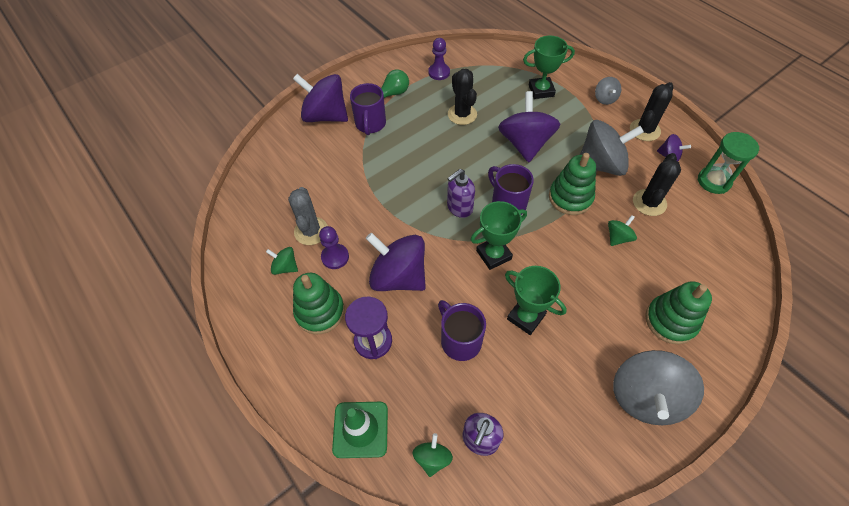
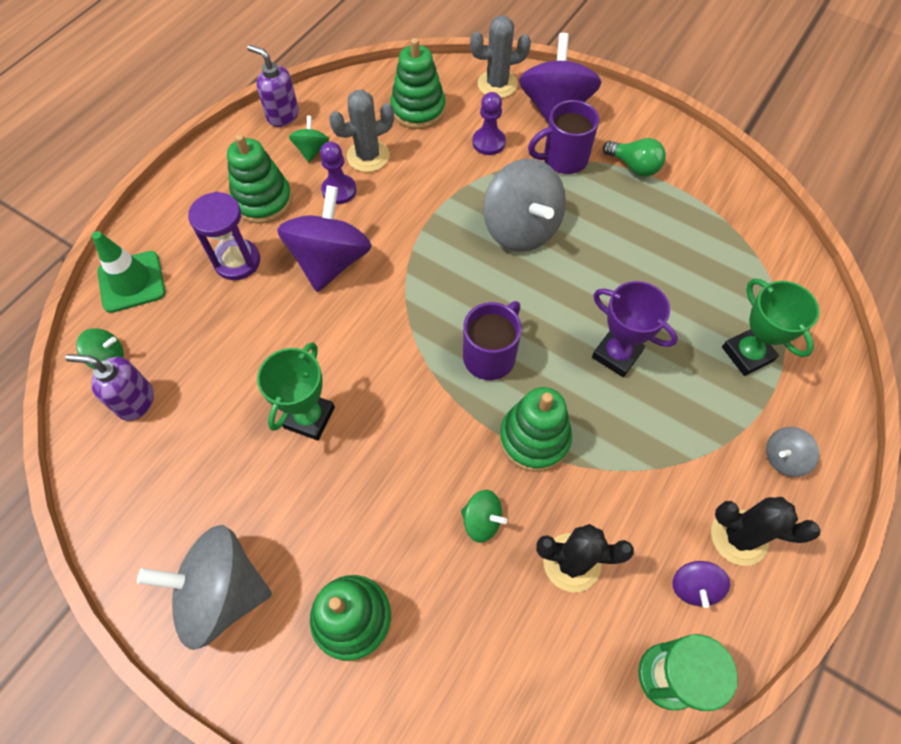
camera: 70 degrees right, 5 degrees up
(282, 190) = (418, 109): none -> green stacking toy
(285, 139) = (497, 84): none -> grey cactus
(439, 72) = (708, 207): purple pawn -> purple pawn (488, 142)
(459, 208) = (460, 298): purple soap dispenser -> purple soap dispenser (282, 115)
(460, 340) = (258, 349): purple mug -> none
(462, 114) = (636, 258): black cactus -> none
(493, 255) = (396, 357): green trophy -> none
(525, 144) = (616, 354): purple spinning top -> purple trophy
(601, 164) = (623, 474): grey spinning top -> grey spinning top (521, 229)

